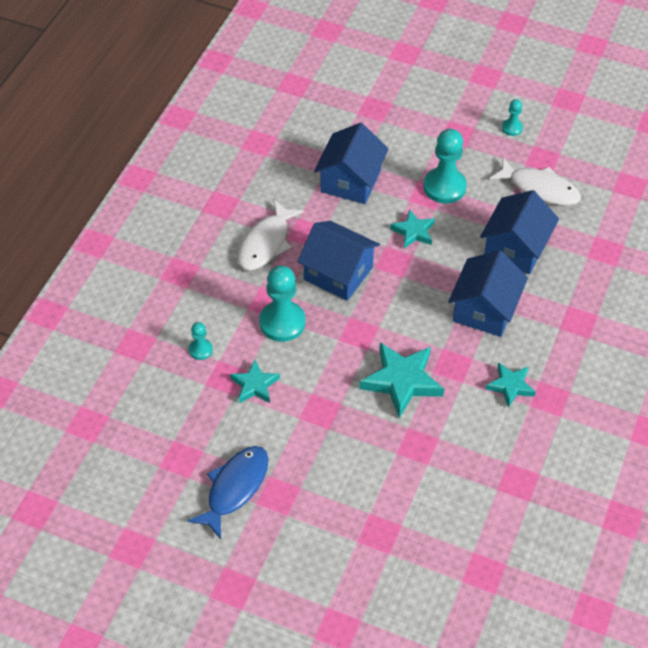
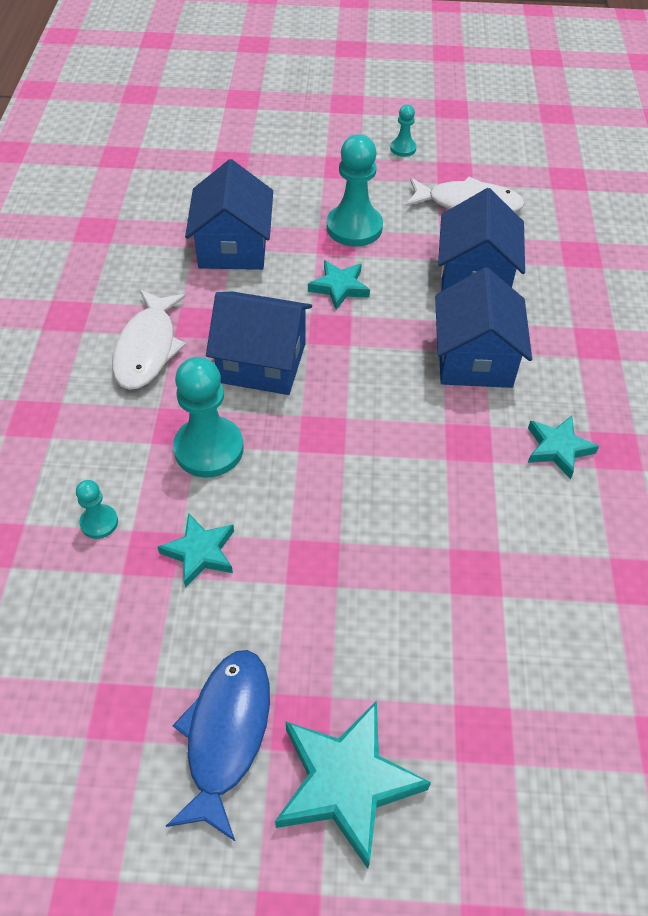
camera: 20 degrees left, 0 degrees up
(402, 381) = (411, 484): turquoise star -> turquoise star (346, 783)

